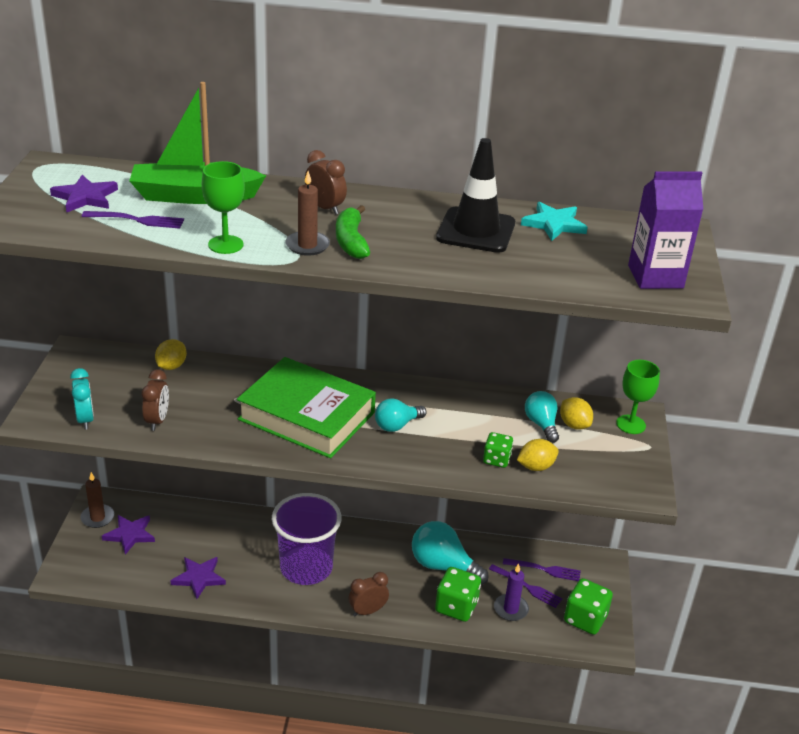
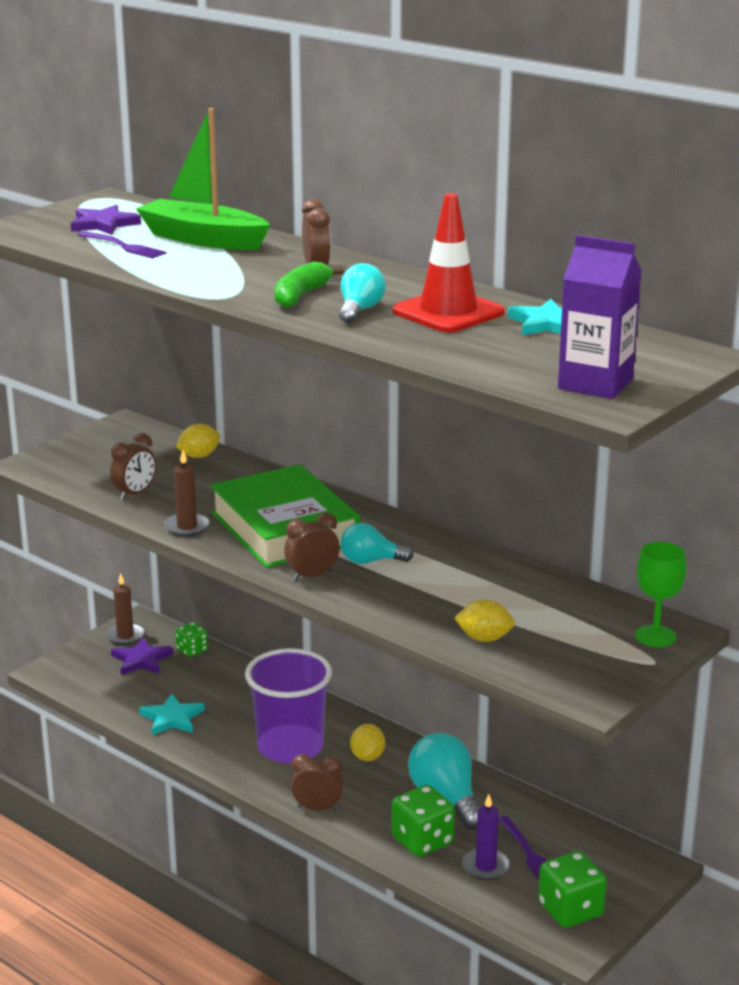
camera: 35 degrees right, 10 degrees down
(85, 419) = (71, 476): turquoise clock -> none
(199, 578) = (172, 718): purple star -> turquoise star
(225, 245) = (175, 276): green goblet -> none
(307, 245) = (252, 291): brown candle -> brown candle (187, 527)
(370, 454) = (312, 576): none -> brown clock
(476, 231) = (448, 312): black traffic cone -> red traffic cone
(496, 459) = (446, 619): green dice -> green dice (192, 650)
(541, 424) = (540, 605): turquoise light bulb -> turquoise light bulb (359, 310)
(545, 570) = (569, 845): purple fork -> none
(574, 425) = (581, 617): yellow lemon -> yellow lemon (367, 756)

